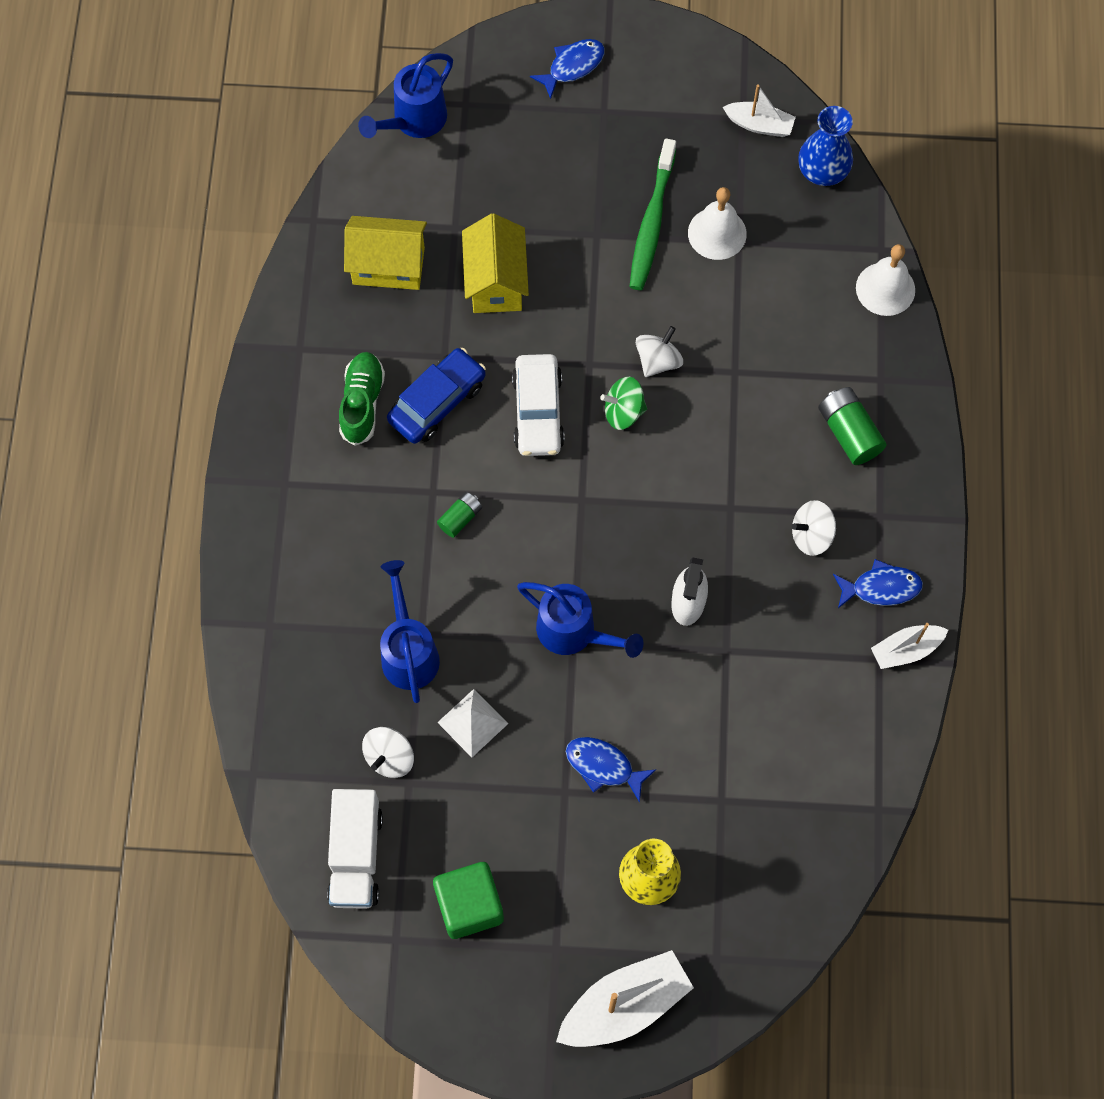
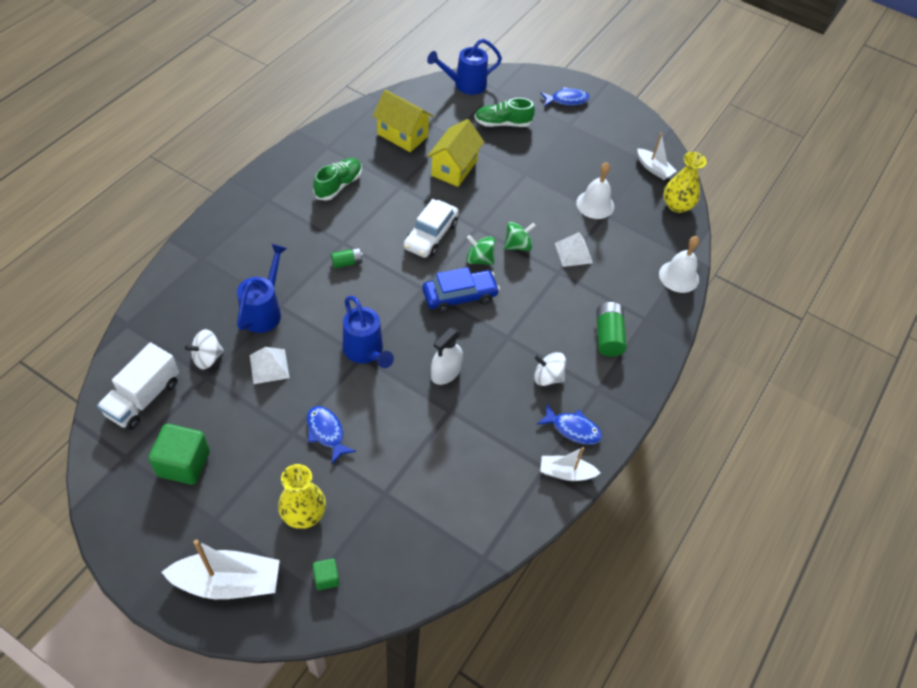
camera: 25 degrees right, 15 degrees down
(437, 402) = (379, 204): blue car -> blue car (459, 296)
(511, 163) = (503, 123): none -> green shoe
(652, 222) = (561, 183): green toothbrush -> none
(658, 360) = (517, 245): white spinning top -> green spinning top
(726, 935) = (326, 578): none -> green cube
(735, 330) = (573, 253): none -> white pyramid
(822, 171) = (677, 205): blue vase -> yellow vase

